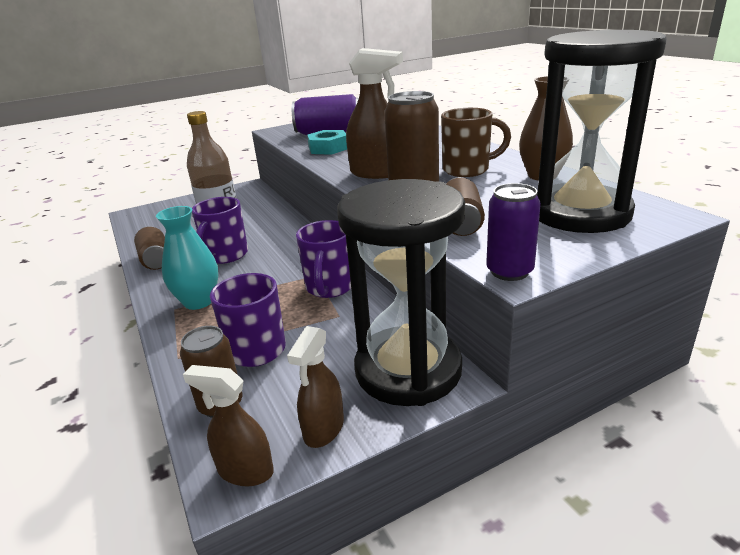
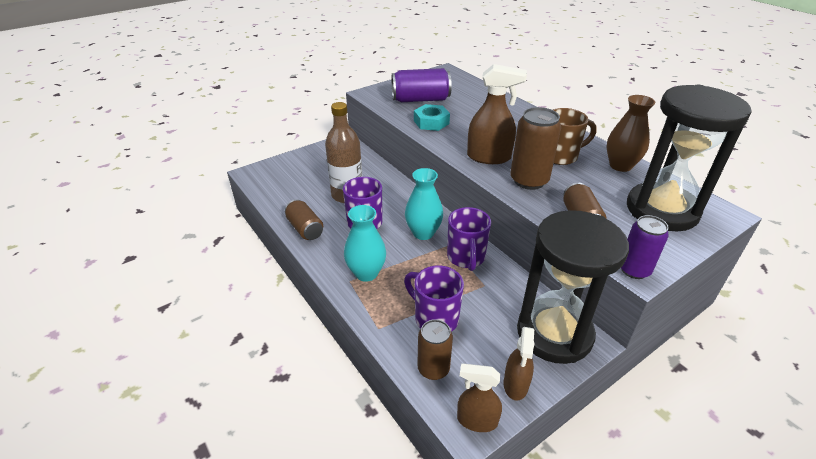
camera: 10 degrees left, 10 degrees up
(290, 264) = (423, 233): none -> turquoise vase

